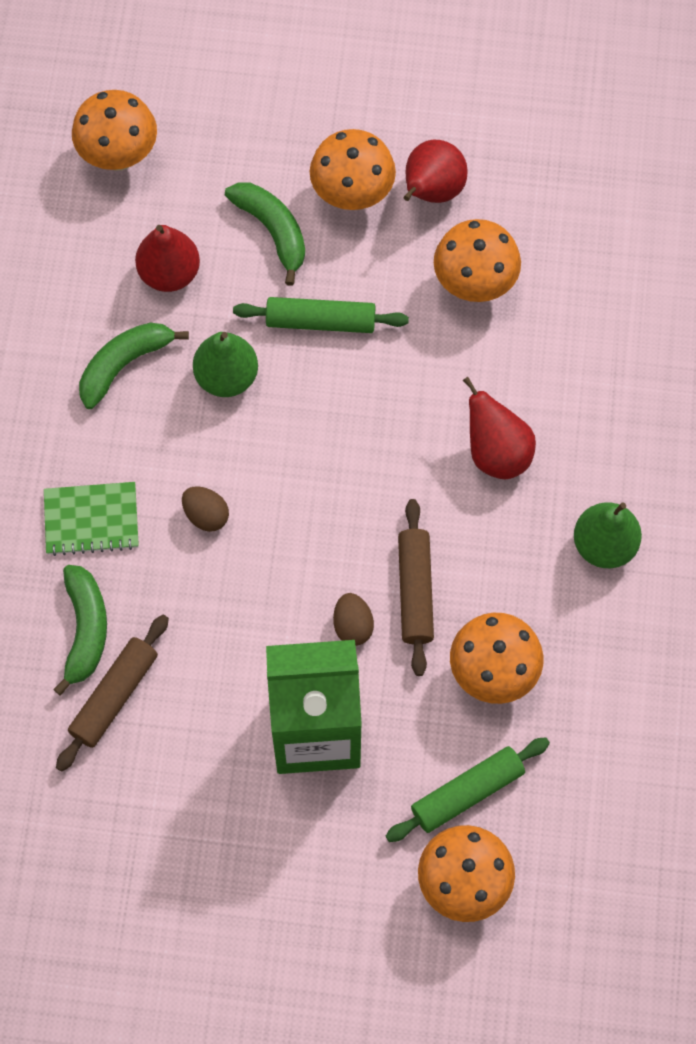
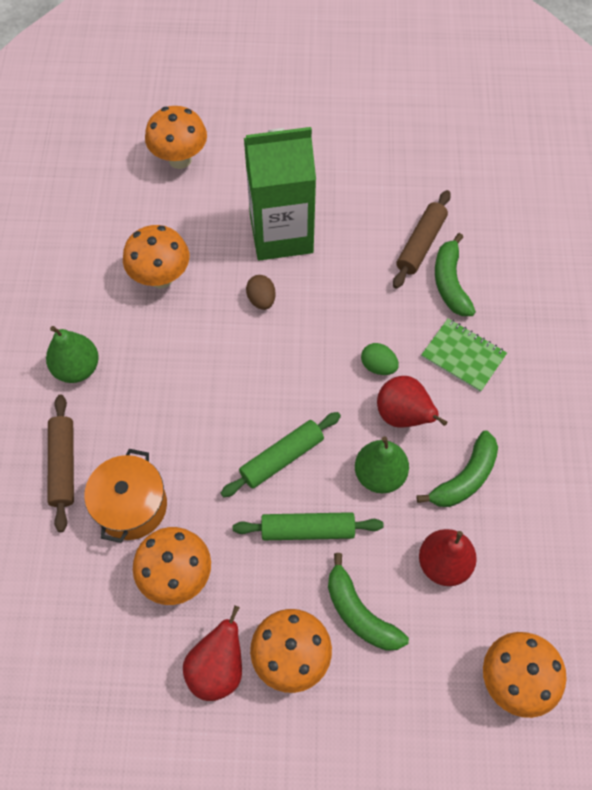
camera: 175 degrees right, 5 degrees down
(91, 520) = (463, 356): green notebook -> green notebook turned 45 degrees clockwise
(206, 515) = (378, 366): brown egg -> green egg
(415, 591) = (218, 326): brown rolling pin -> brown rolling pin (63, 465)
(467, 792) = (178, 207): green rolling pin -> green rolling pin (282, 458)
(496, 452) = (158, 431): red pear -> red pear (403, 415)
(528, 365) = (131, 506): none -> orange pot

